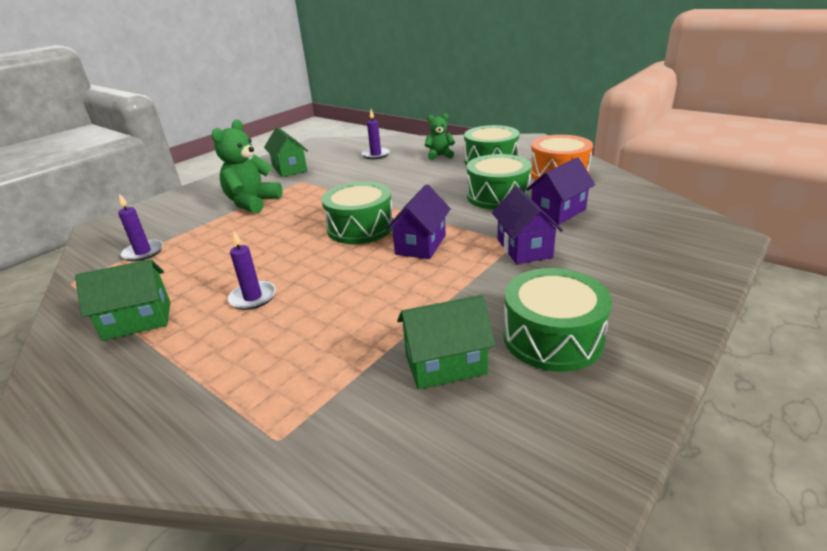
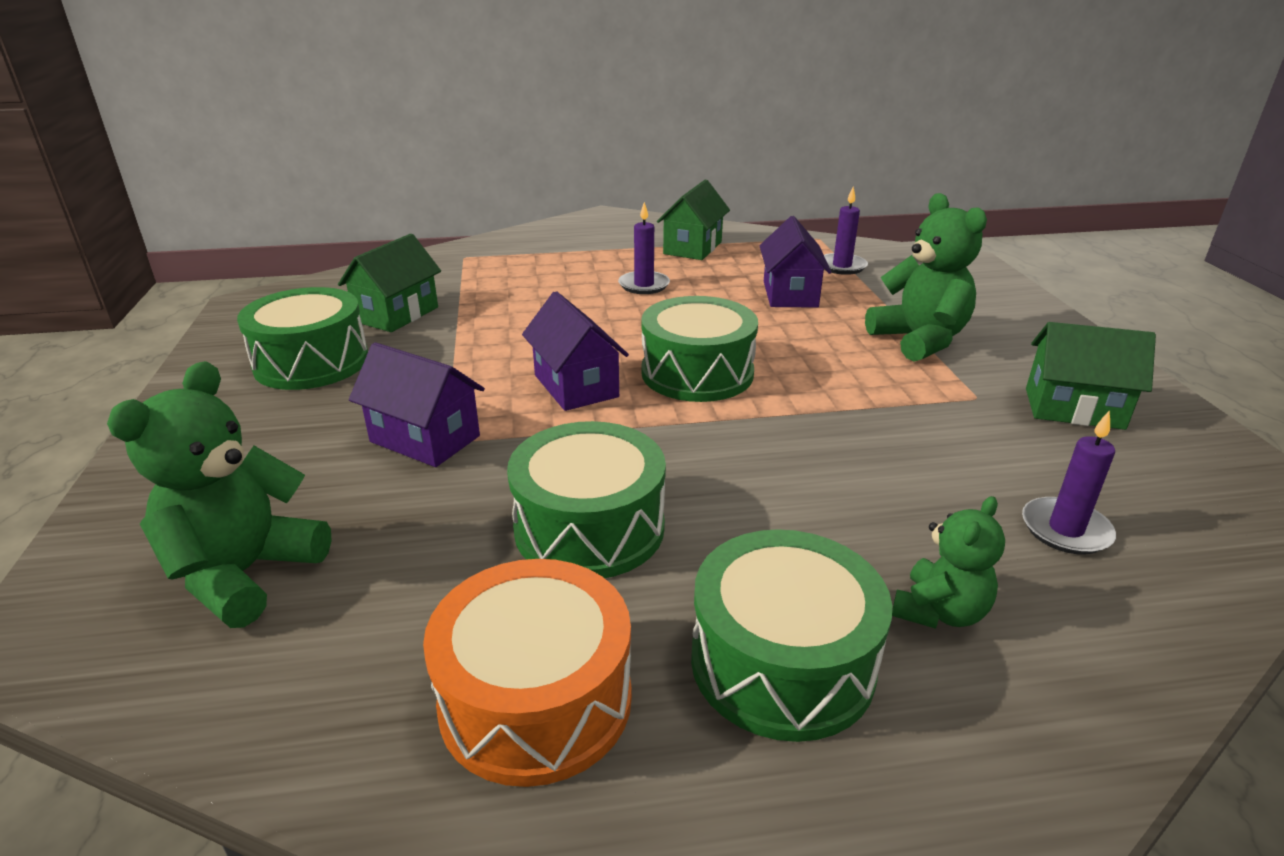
camera: 130 degrees right, 0 degrees up
(558, 212) = (427, 539): purple house -> purple house (790, 294)
(637, 225) = (244, 574): none -> green teddy bear

